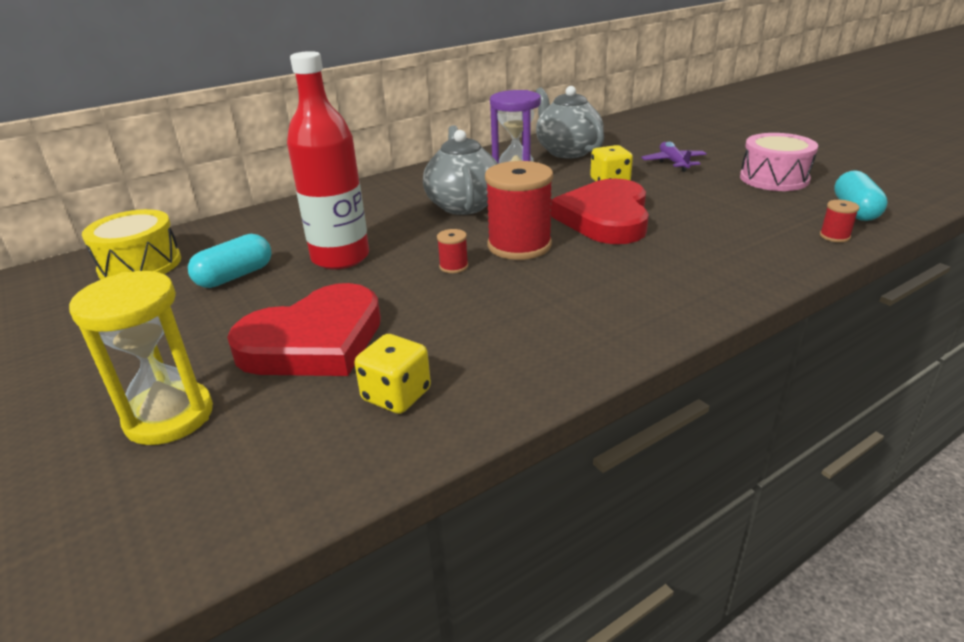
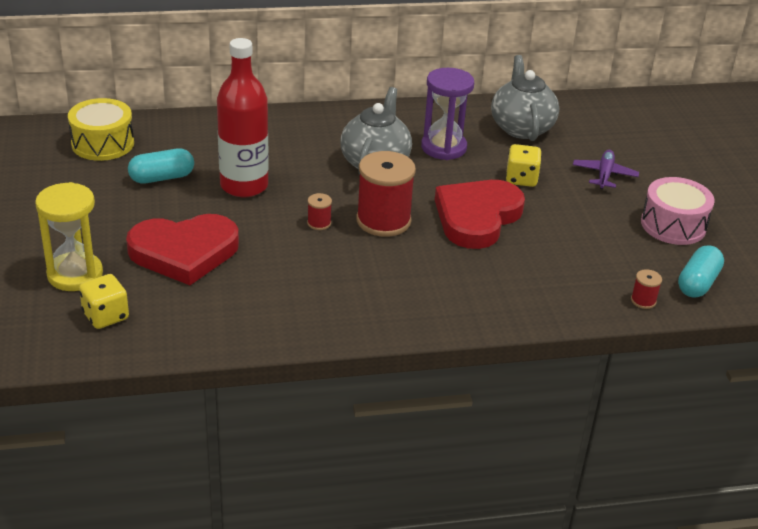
camera: 20 degrees right, 5 degrees up
(396, 395) = (210, 309): yellow dice -> yellow dice (106, 316)

